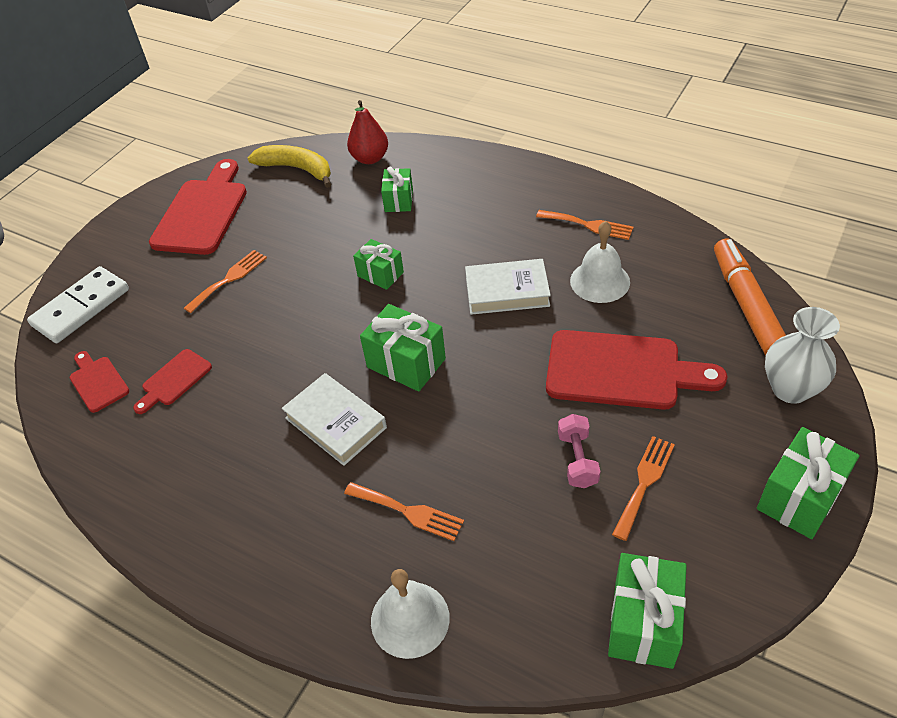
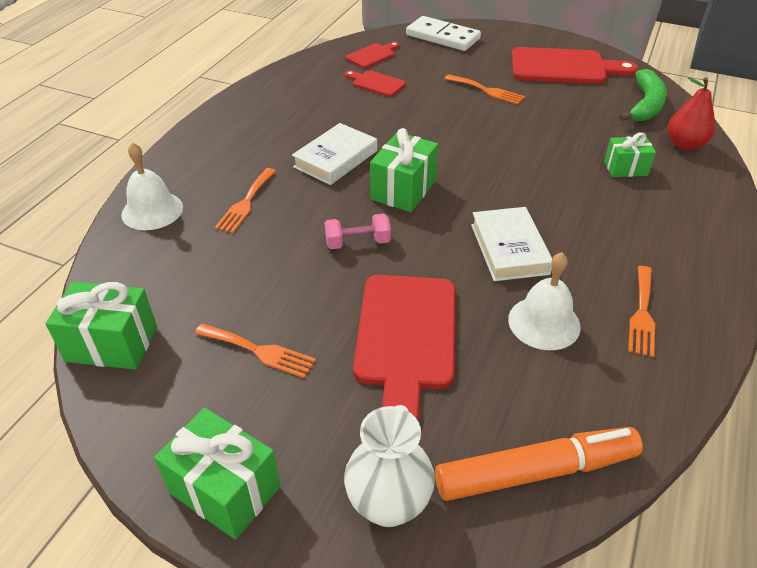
camera: 80 degrees right, 5 degrees down
(297, 169) = (645, 105): yellow banana -> green banana
(380, 274) = (513, 166): green gift -> none
(577, 460) = (290, 302): pink dumbbell -> pink dumbbell (357, 242)

